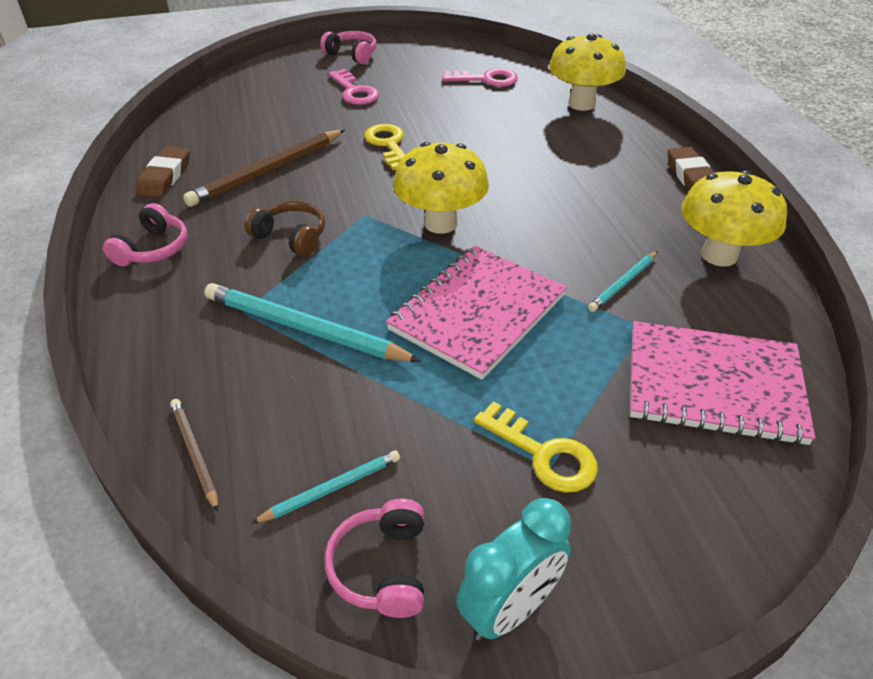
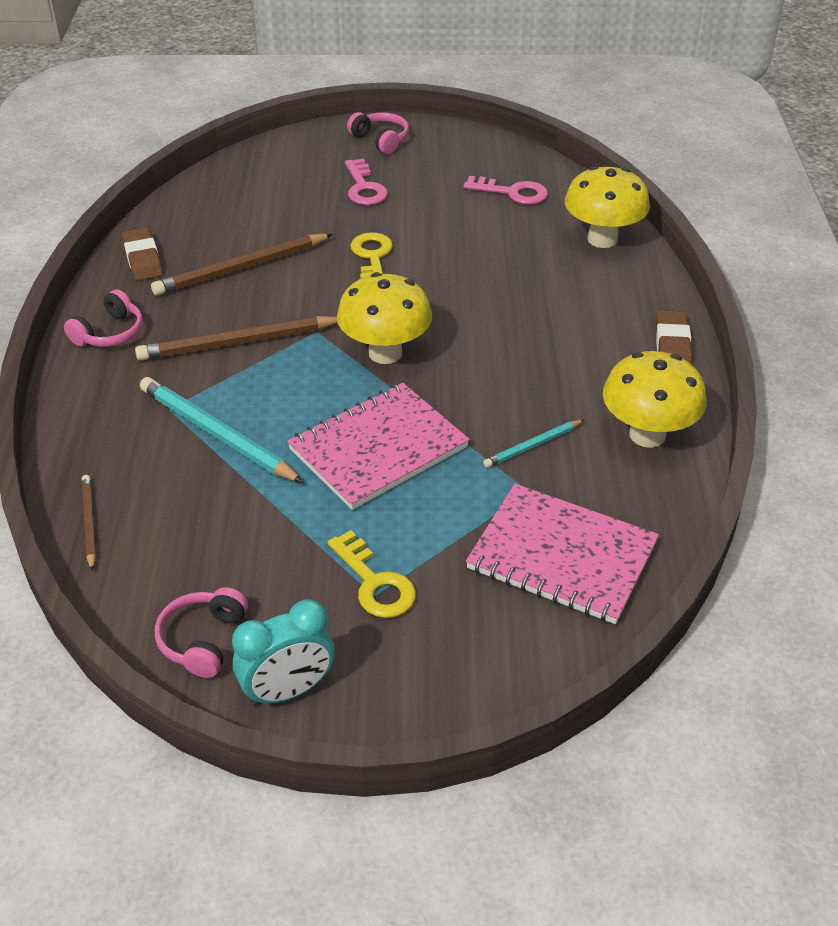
camera: 15 degrees right, 0 degrees up
(165, 176) = (143, 259): brown eraser -> brown eraser turned 45 degrees counterclockwise
(291, 237) = (238, 342): brown headphones -> brown pencil
(331, 489) = (187, 573): turquoise pencil -> none

